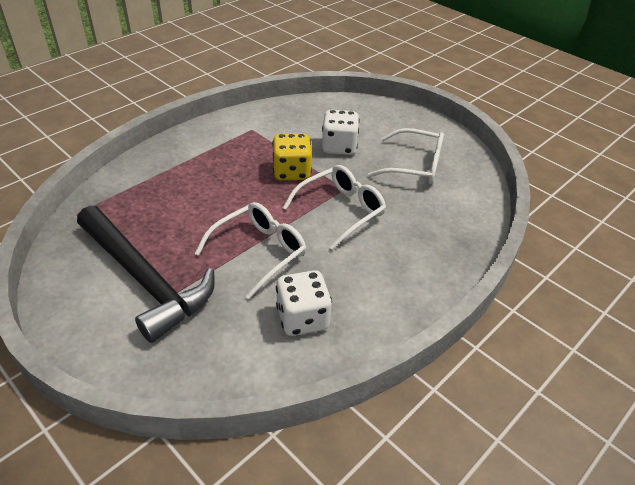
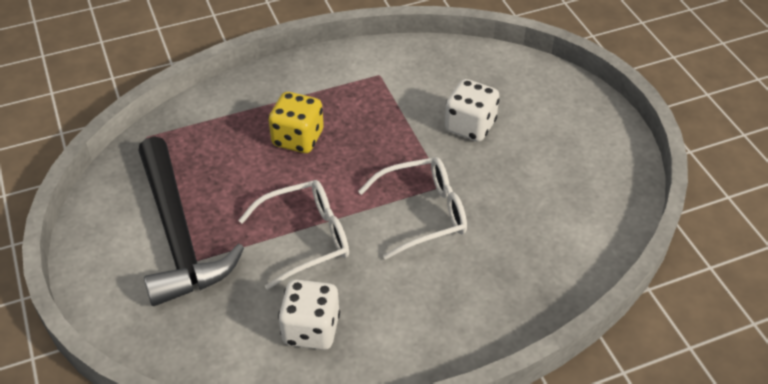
camera: 25 degrees right, 5 degrees up
(291, 172) = (395, 146): yellow dice -> yellow dice (298, 138)
(415, 166) = (549, 177): white glasses -> none

